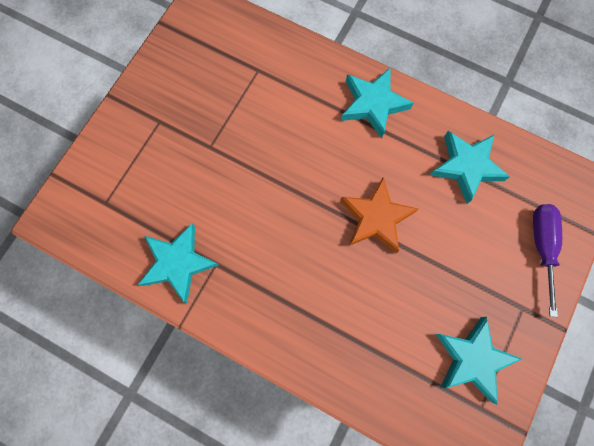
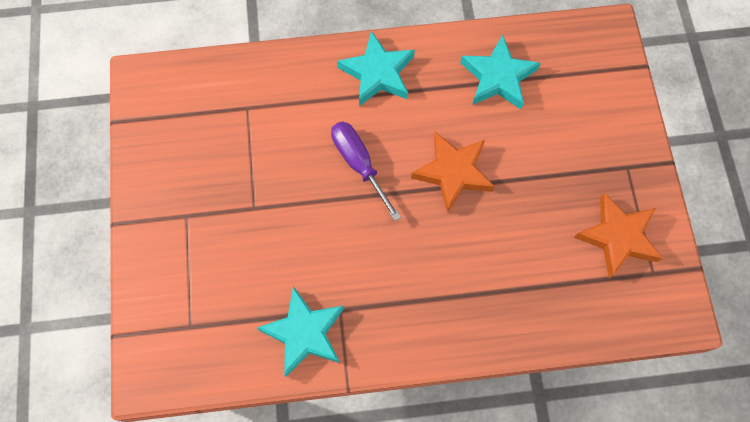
camera: 35 degrees left, 5 degrees down
(472, 359) = (618, 237): turquoise star -> orange star
(542, 247) = (607, 105): purple screwdriver -> purple screwdriver (359, 164)

